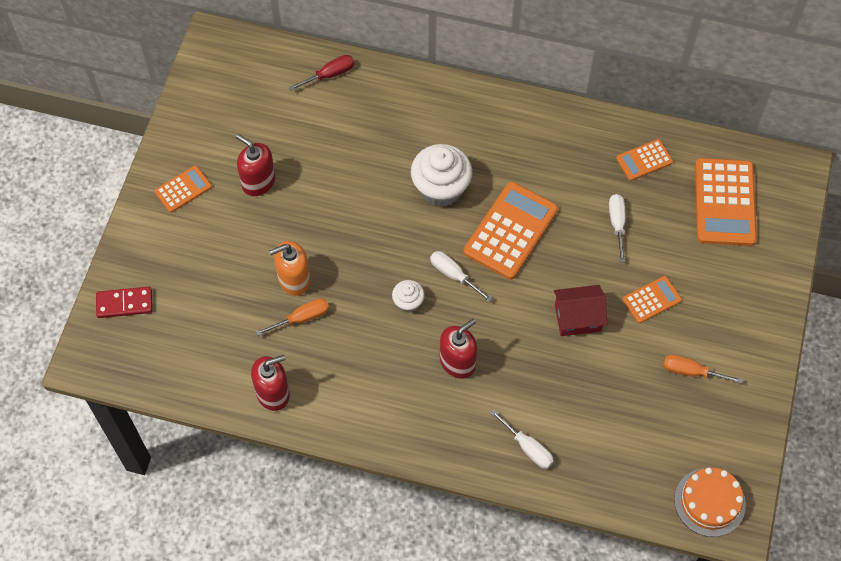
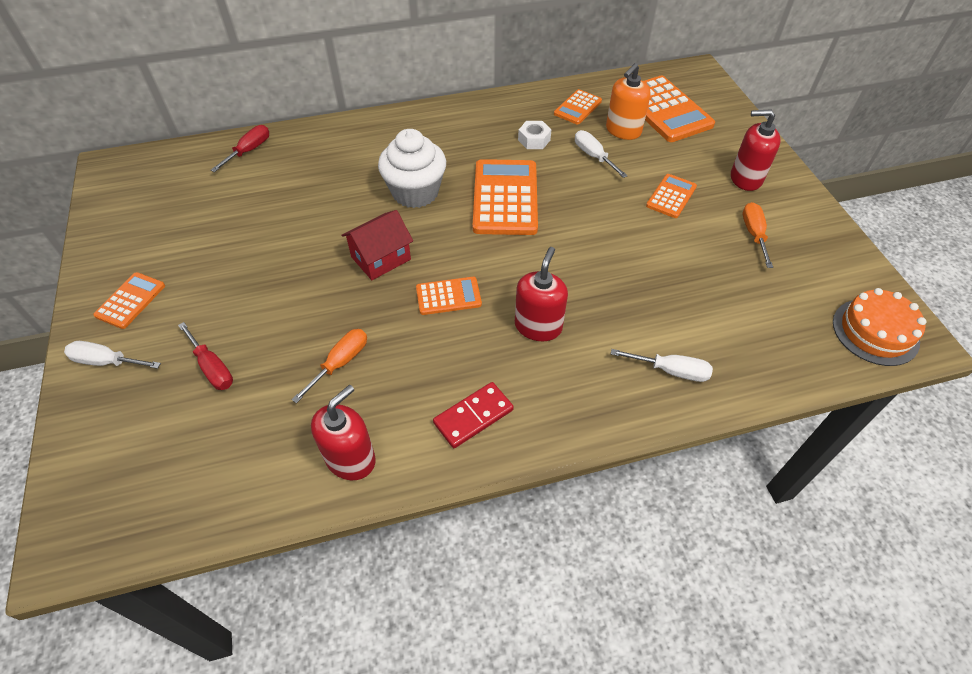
camera: 30 degrees left, 10 degrees down
(124, 304) = (100, 450): red domino -> red domino (473, 416)
(216, 277) = (212, 368): none -> red screwdriver
(258, 182) = (218, 260): red soap dispenser -> red soap dispenser (745, 178)
(294, 279) = (309, 330): orange soap dispenser -> orange soap dispenser (623, 130)
(408, 302) = (448, 296): white cupcake -> orange calculator
(453, 275) = (478, 254): white screwdriver -> white screwdriver (106, 361)
(577, 179) = (534, 140): none -> white nut
(577, 318) = (620, 237): red house -> red house (381, 258)
(691, 371) = (754, 234): orange screwdriver -> orange screwdriver turned 105 degrees clockwise

